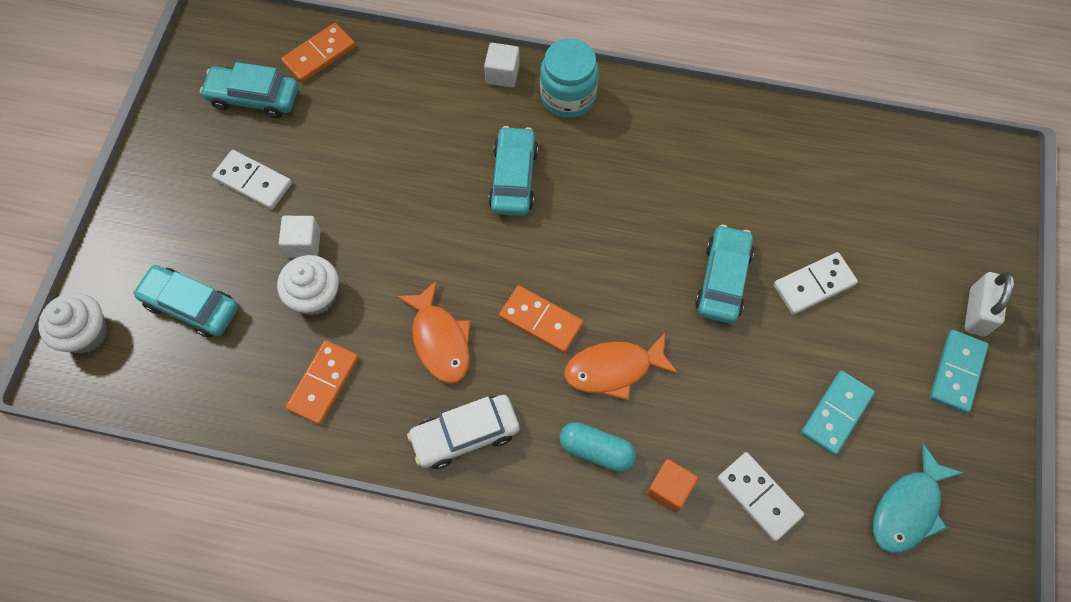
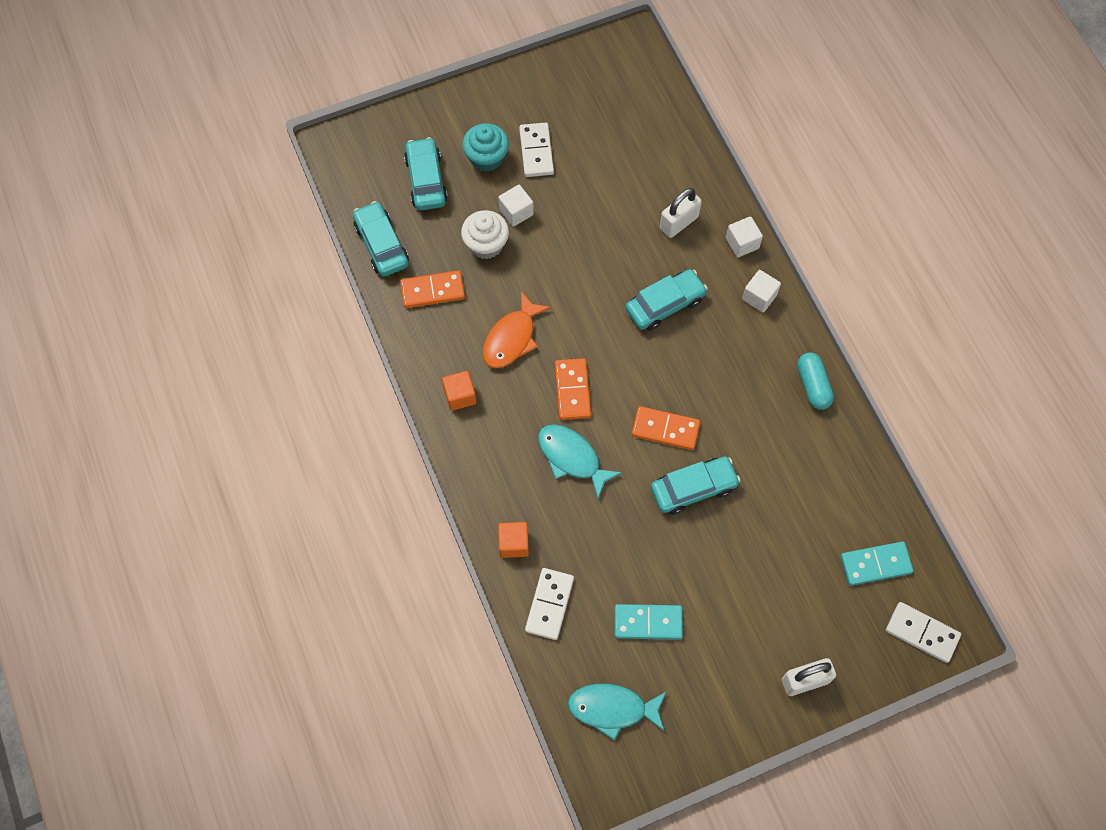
camera: 55 degrees right, 0 degrees up
(85, 333) = (366, 137): white cupcake -> none
(218, 231) = (486, 157): none -> turquoise cupcake
(254, 97) = (596, 107): turquoise car -> turquoise car (381, 245)
(319, 55) = (661, 121): orange domino -> orange domino (665, 429)
(438, 110) = (679, 223): none -> white padlock
(465, 434) = (460, 396): white car -> orange cube
(568, 96) = (759, 297): turquoise jar -> white cube
(596, 450) = (507, 482): turquoise capsule -> turquoise capsule (813, 385)
(613, 369) = (572, 458): orange fish -> turquoise fish
(814, 285) = (738, 553): white domino -> white domino (922, 633)
(956, 372) = (743, 690): turquoise domino -> turquoise domino (875, 564)

